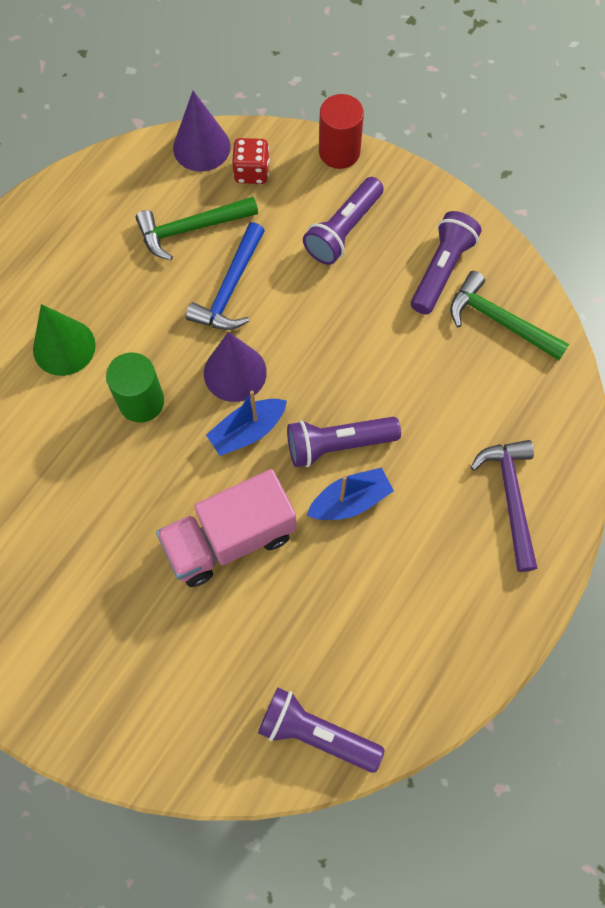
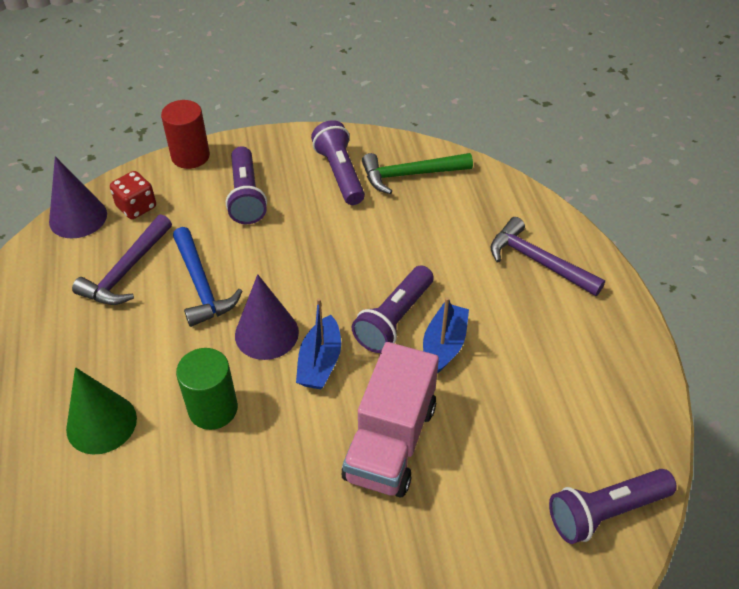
camera: 45 degrees left, 20 degrees down
(191, 229) = (127, 270): green hammer -> purple hammer

